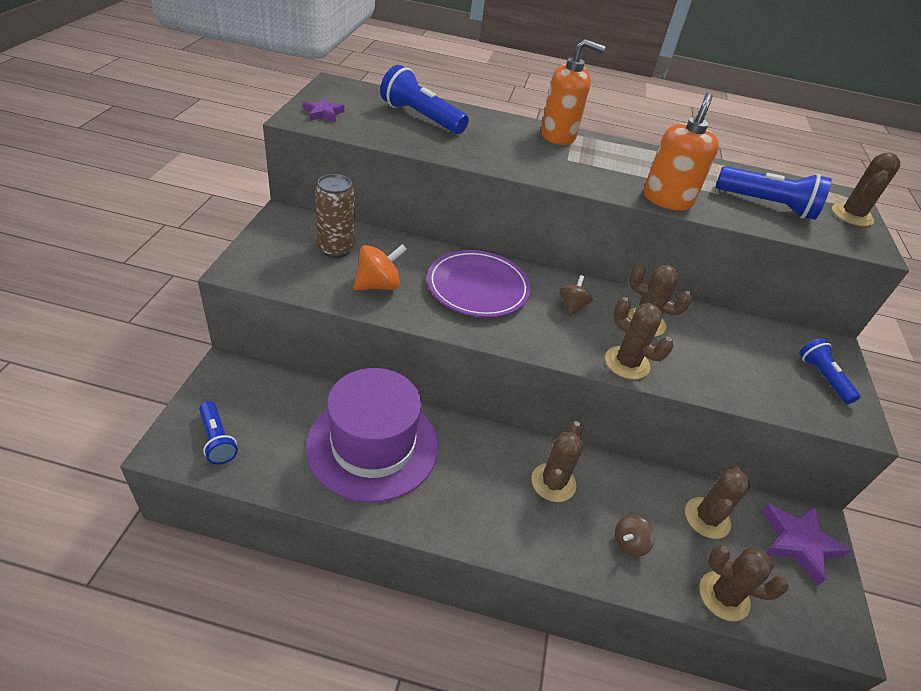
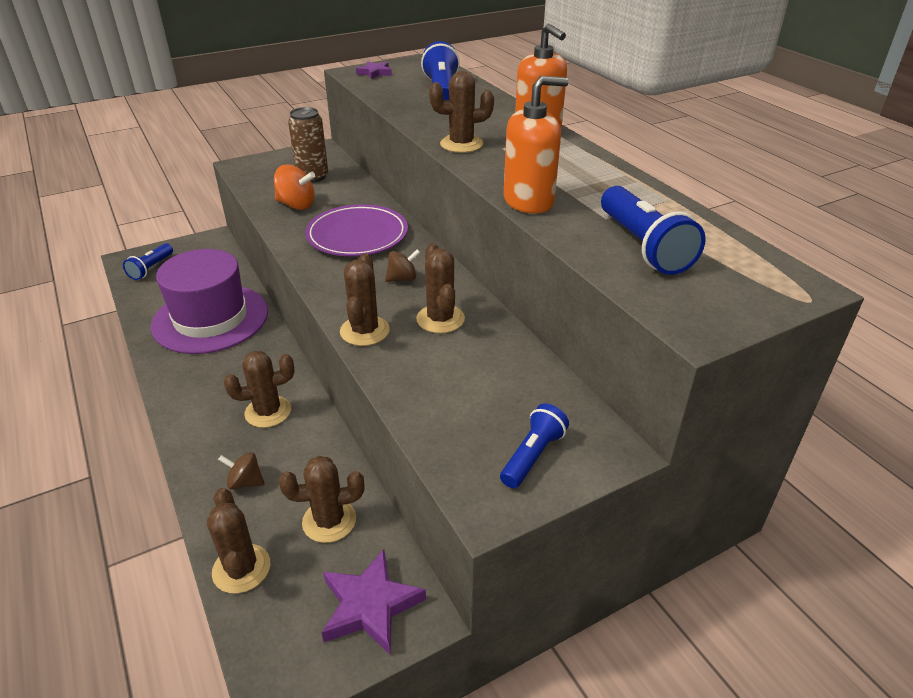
camera: 55 degrees right, 5 degrees down
(852, 215) = (752, 299): brown cactus -> brown cactus (461, 144)

